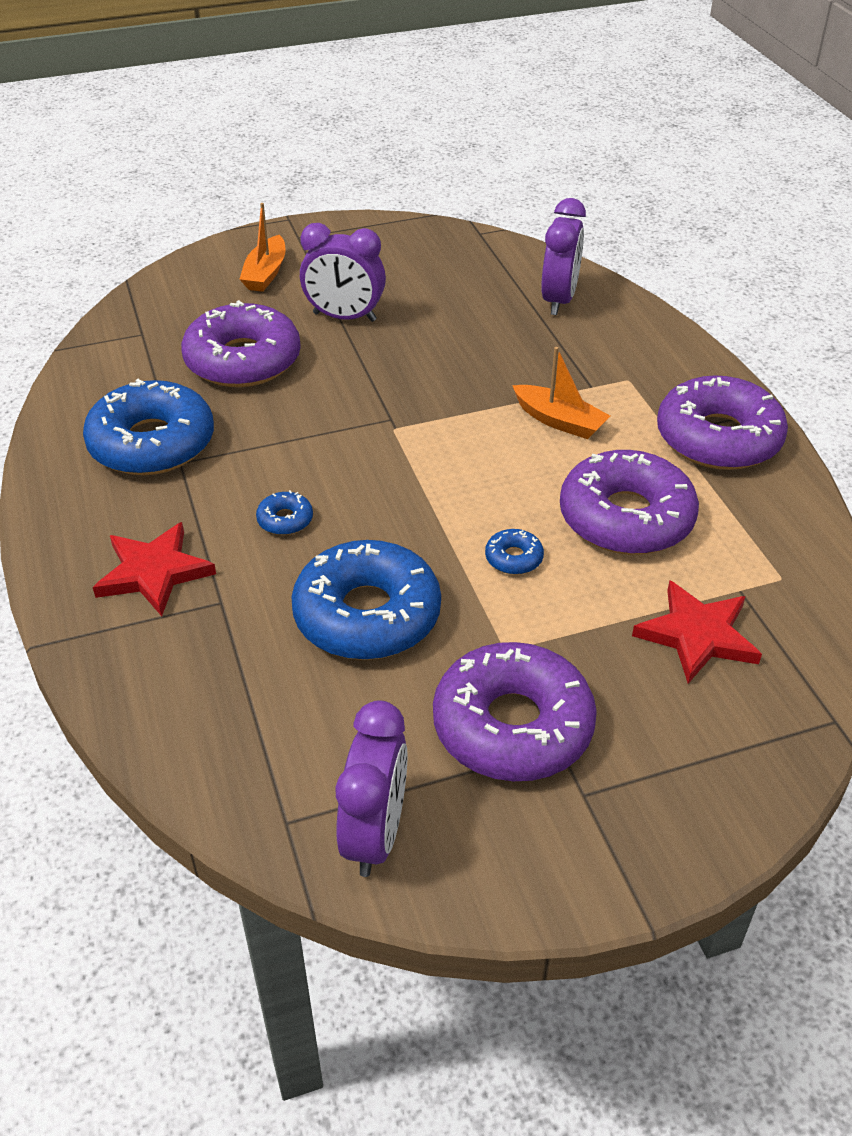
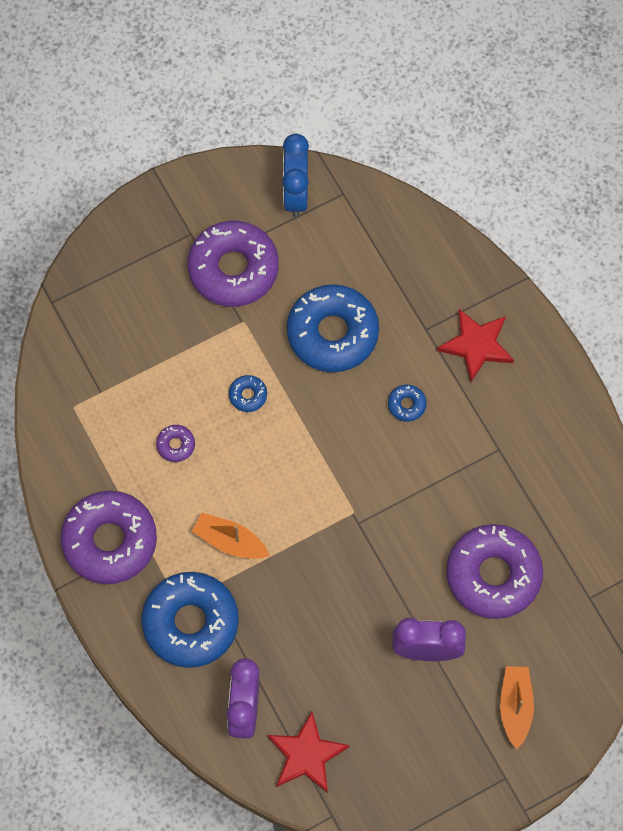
camera: 170 degrees right, 25 degrees up
(152, 443) = (526, 465): blue donut -> blue donut (190, 623)
(375, 834) = (295, 194): purple clock -> blue clock
(626, 518) = (175, 445): purple donut -> purple donut, size x0.41
(697, 635) = (128, 351): red star -> red star (306, 755)

